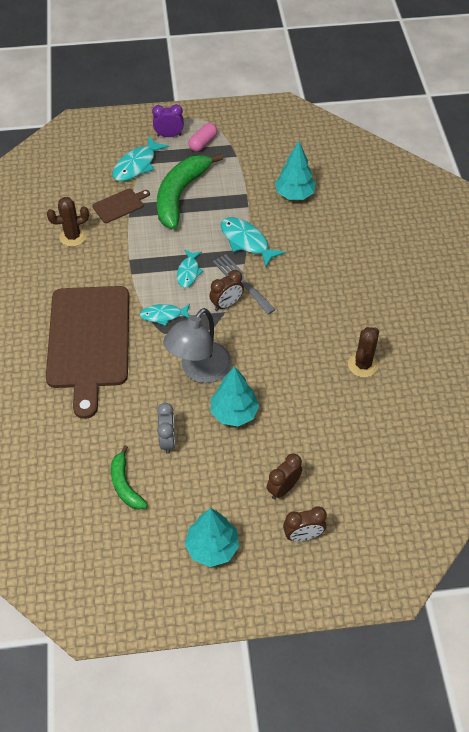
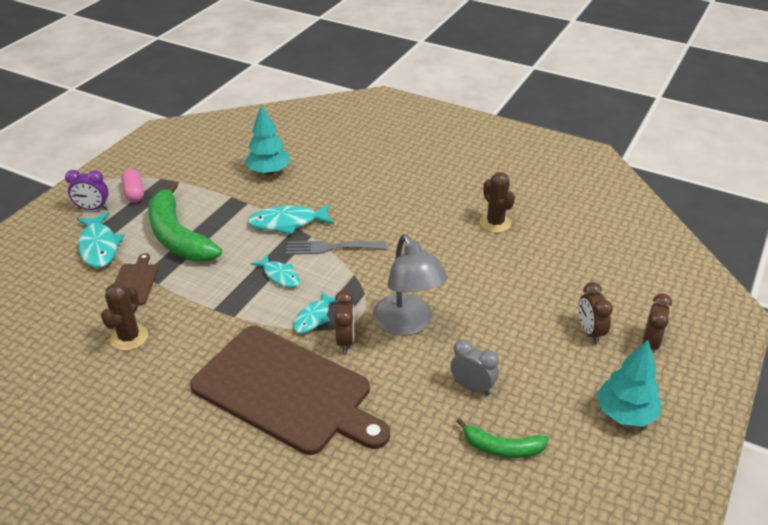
camera: 55 degrees left, 15 degrees down
(169, 135) = (93, 208): purple clock -> purple clock turned 120 degrees counterclockwise
(226, 304) = (346, 269): brown clock -> brown clock (345, 340)
(234, 413) = (478, 324): turquoise tree -> none

